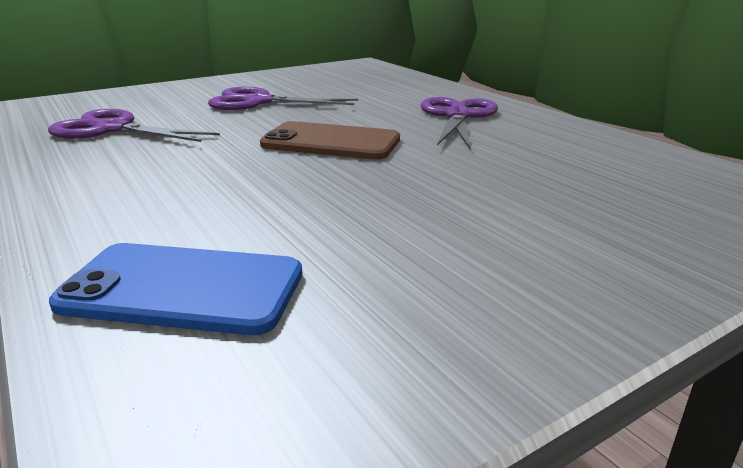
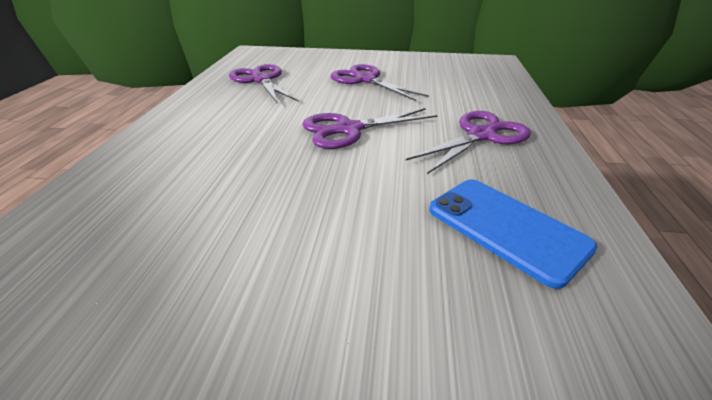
camera: 40 degrees right, 10 degrees up
(183, 289) = (109, 206): blue phone -> blue phone (506, 228)
(331, 142) = (349, 129): brown phone -> purple scissors

